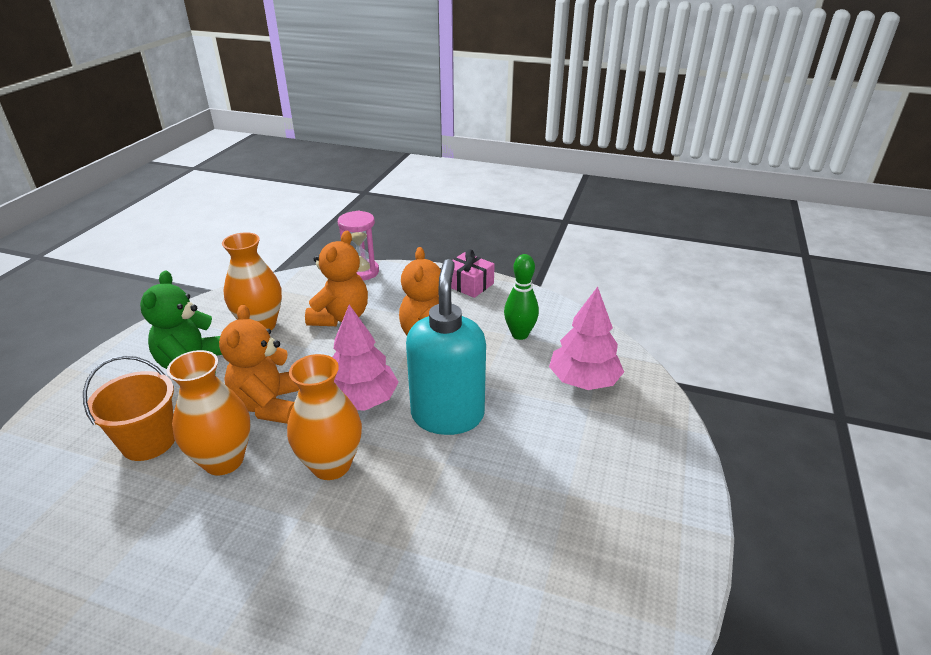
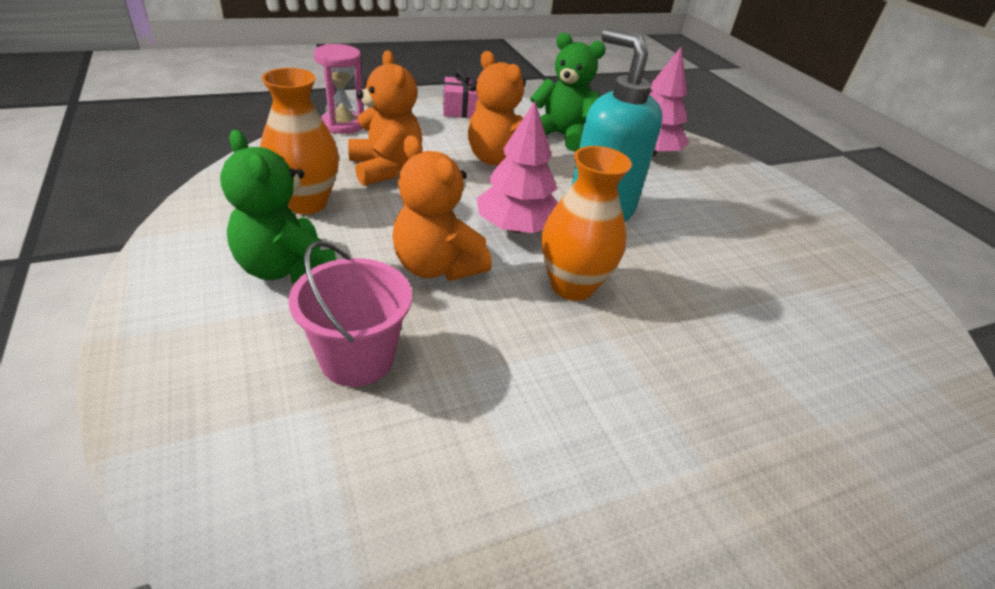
camera: 45 degrees left, 5 degrees up
(149, 441) = (357, 358): orange bucket -> pink bucket
(224, 460) = (471, 332): orange vase -> none
(519, 334) = (561, 136): green bowling pin -> green teddy bear

